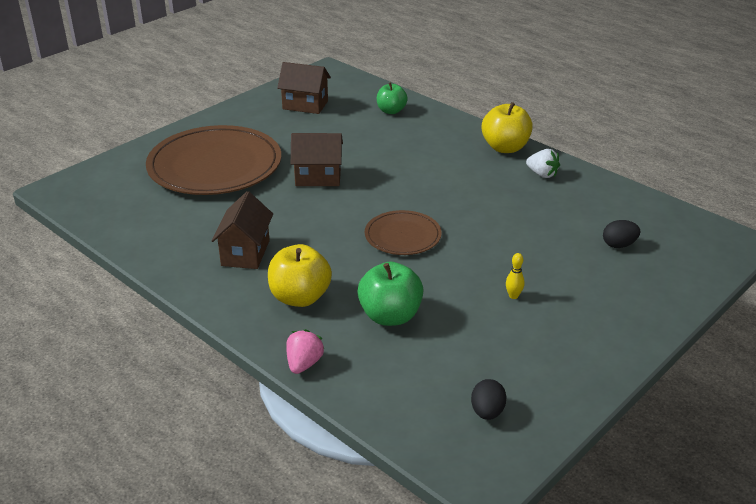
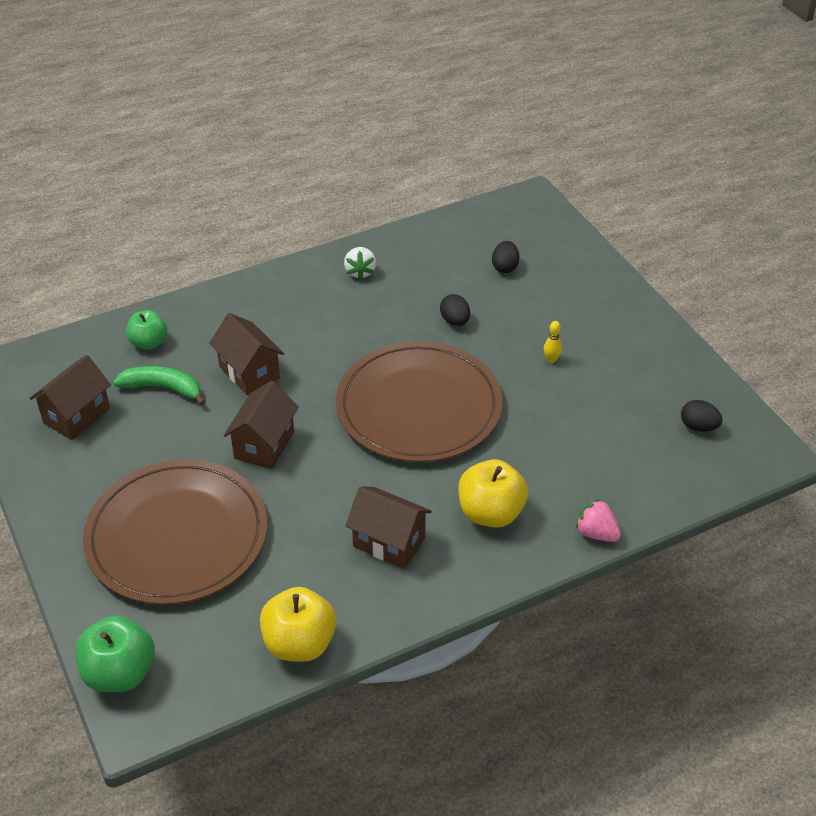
camera: 70 degrees left, 10 degrees up
(350, 127) = (163, 388): none -> green banana
(389, 154) = (249, 372): none -> brown house
(390, 316) = (548, 452): green apple -> green apple (120, 673)
(402, 236) = (419, 406): brown plate -> brown plate, size x1.95
(505, 148) = (292, 280): yellow apple -> yellow apple (299, 643)
(521, 232) = (455, 321): none -> black egg
(542, 174) = (360, 272): white strawberry -> white strawberry turned 120 degrees clockwise

